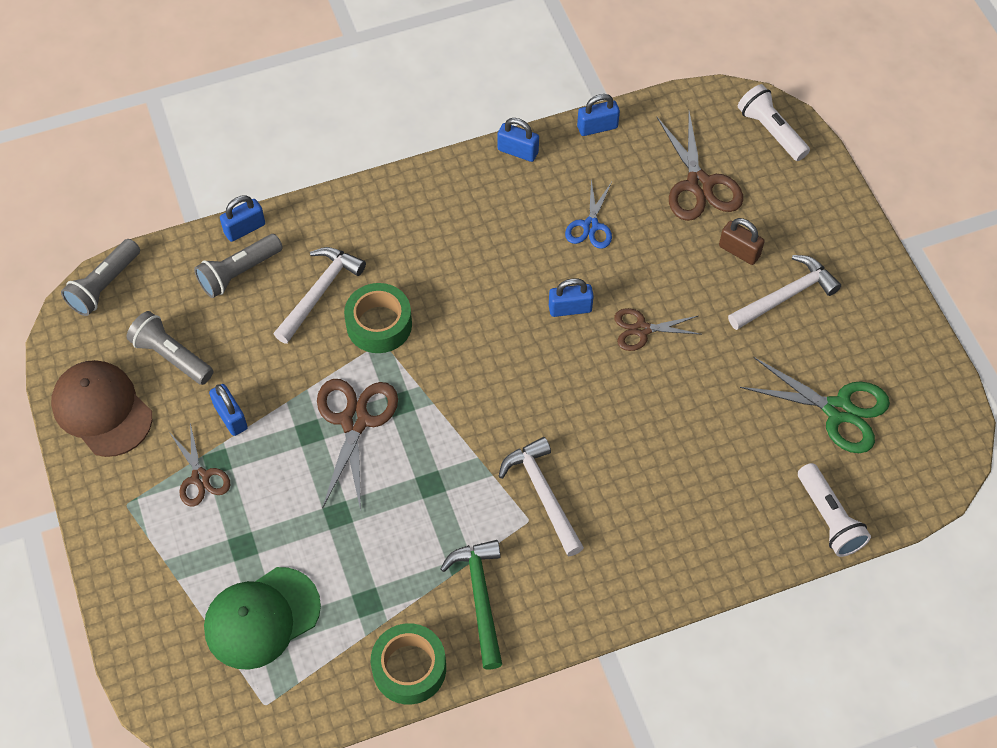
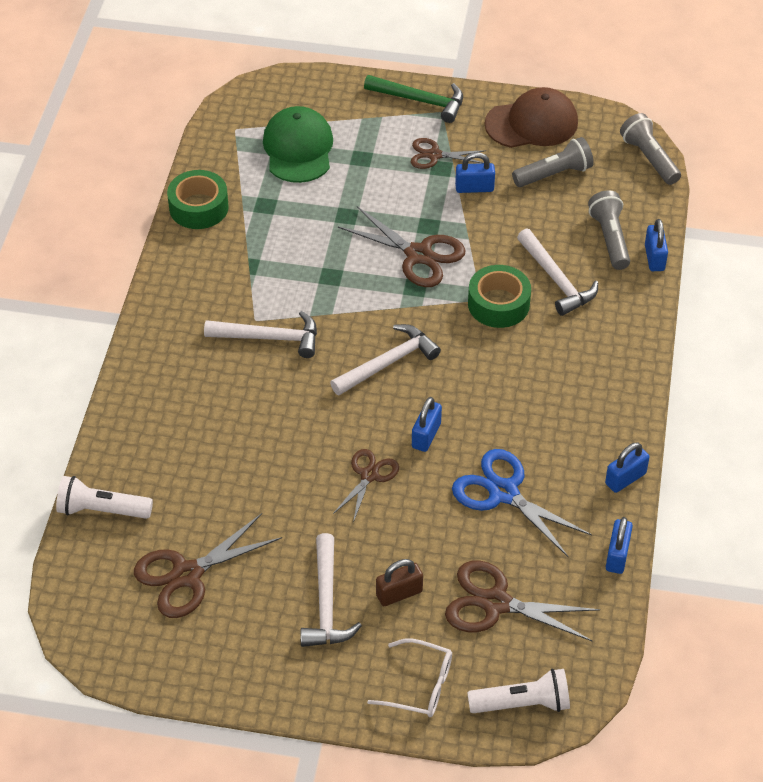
camera: 120 degrees right, 10 degrees down
(480, 598) = (217, 265): green hammer -> green hammer (420, 101)
(508, 378) = (388, 362): none -> white hammer
(590, 226) = (503, 493): blue scissors -> blue scissors, size x1.63
(807, 199) = (420, 685): none -> white glasses
(838, 410) = (187, 574): green scissors -> brown scissors

